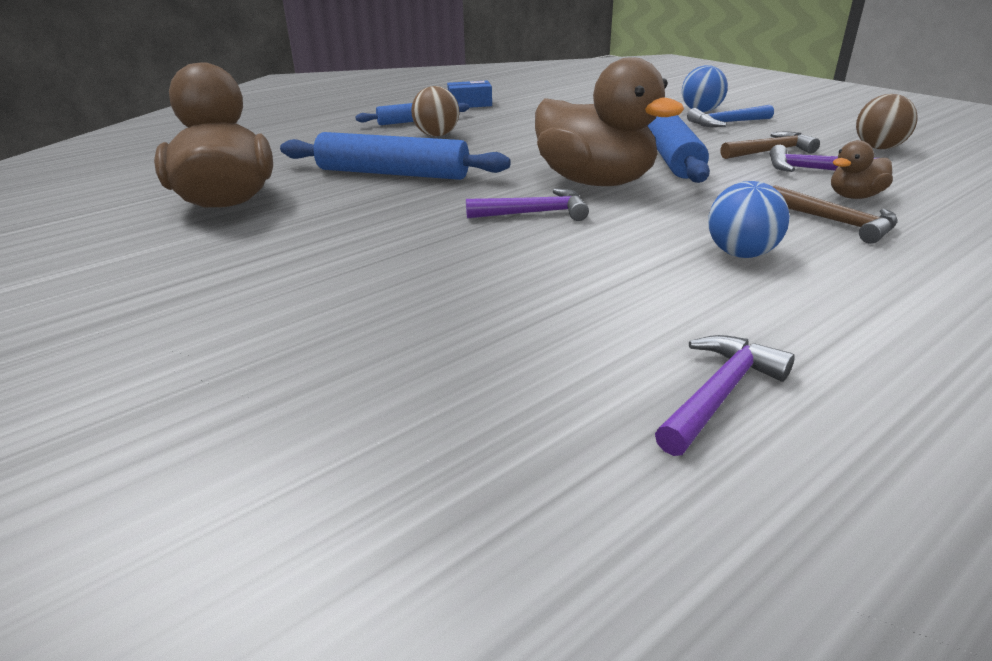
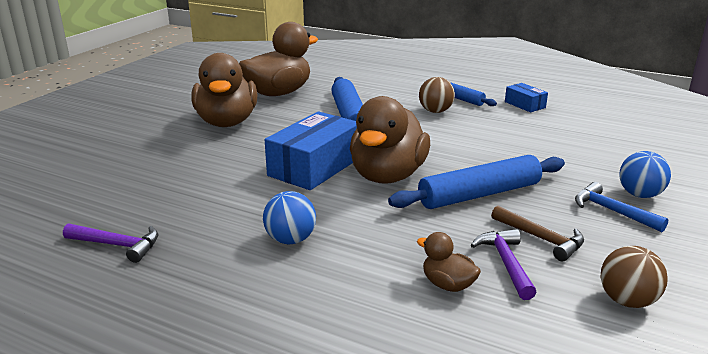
camera: 65 degrees right, 5 degrees down
(291, 251) = (227, 122): none -> brown duck
(534, 213) = (314, 166): purple hammer -> blue box
(835, 222) = (377, 276): brown hammer -> none

